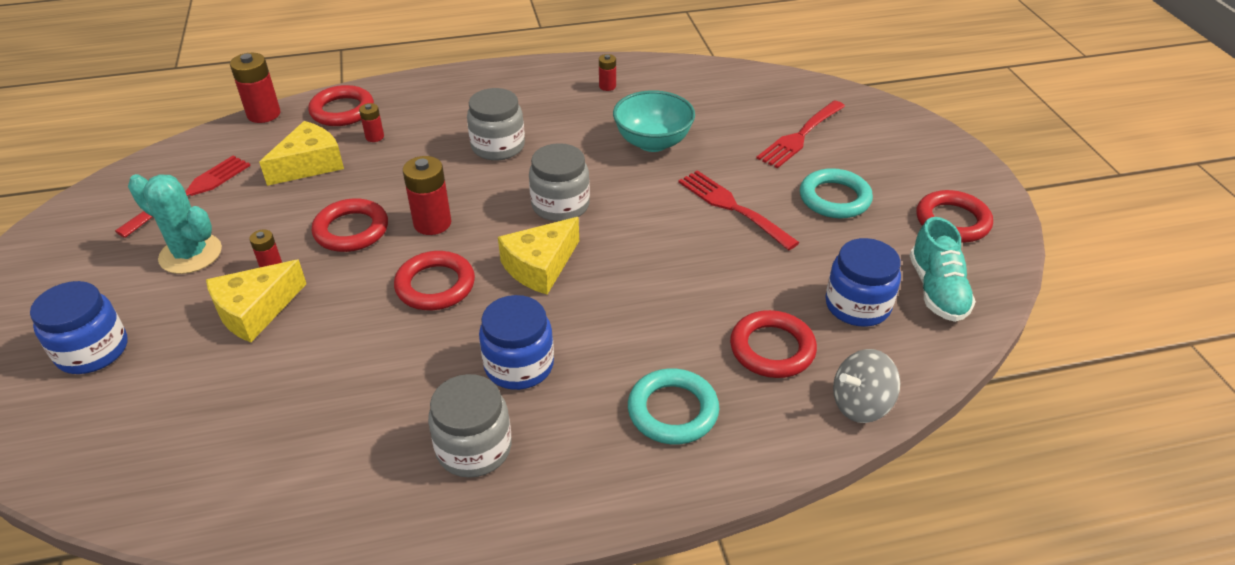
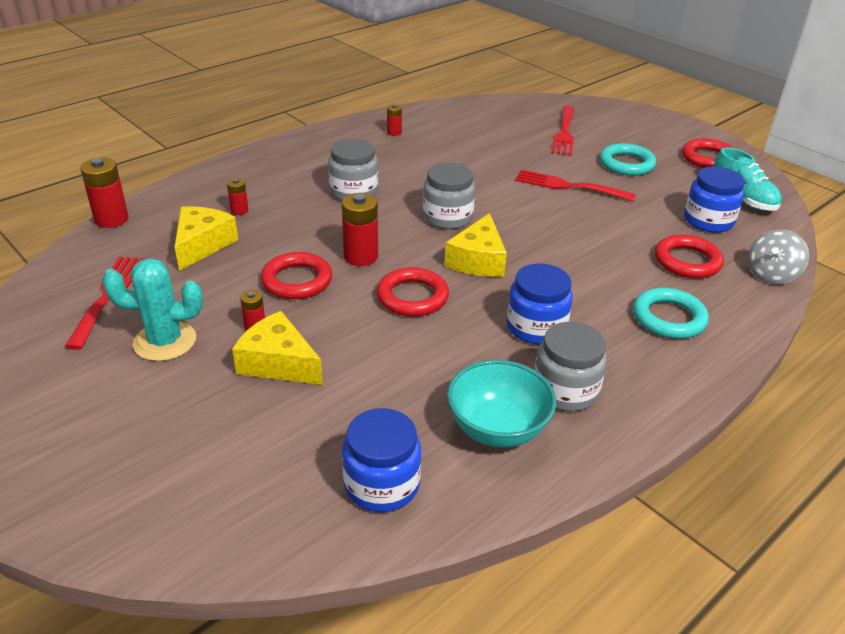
camera: 30 degrees left, 5 degrees down
(92, 351) = (153, 445): blue jar -> blue jar (382, 484)
(255, 311) = (278, 363): yellow cheese -> yellow cheese turned 105 degrees clockwise
(342, 111) = (186, 199): red ring -> none
(653, 142) = (469, 160): turquoise bowl -> turquoise bowl (497, 429)

